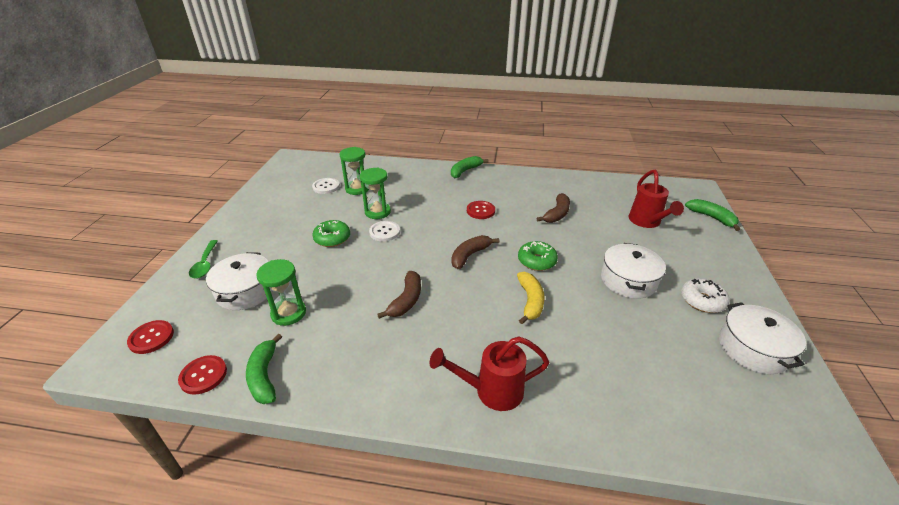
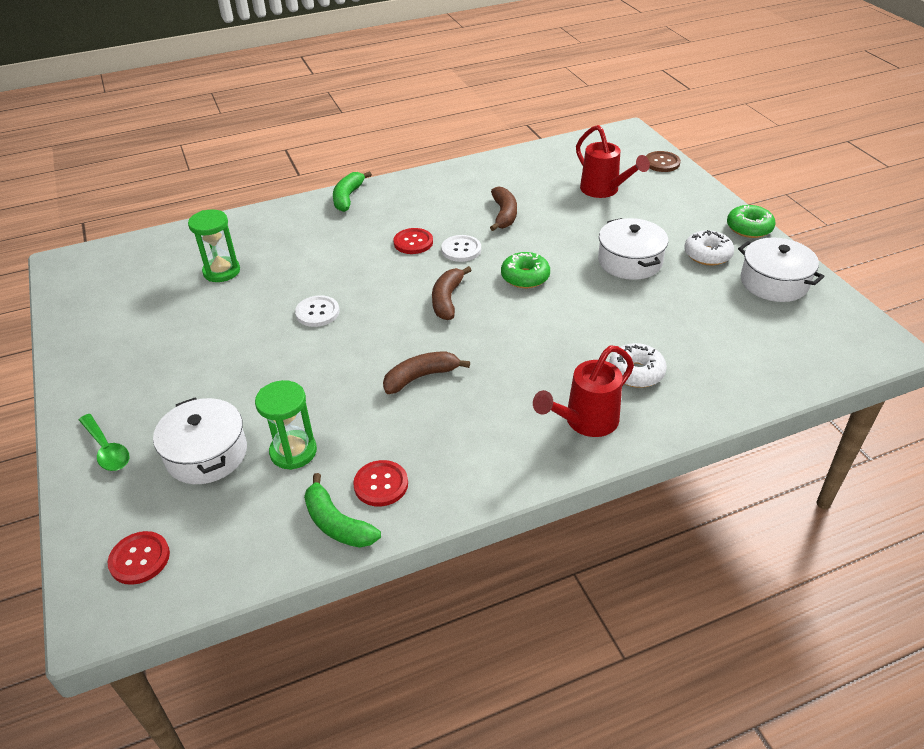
camera: 30 degrees left, 5 degrees up
(203, 375) = (261, 559): red button -> red button (381, 484)
(326, 187) = (171, 284): white button -> white button (461, 249)
(332, 238) = (255, 347): green donut -> green donut (749, 228)
(377, 212) = (282, 291): green hourglass -> none
(406, 300) = (420, 377): brown banana -> brown banana turned 105 degrees counterclockwise
(530, 301) = (552, 322): yellow banana -> none
(565, 370) = (636, 372): none -> white donut
(711, 217) = (662, 163): green banana -> brown button

